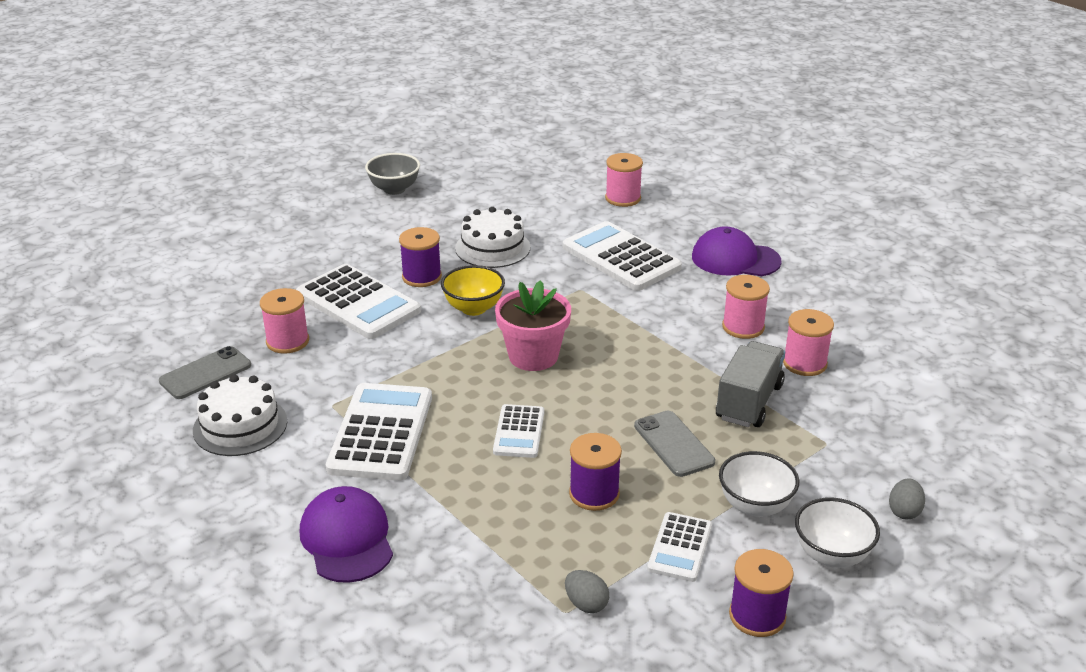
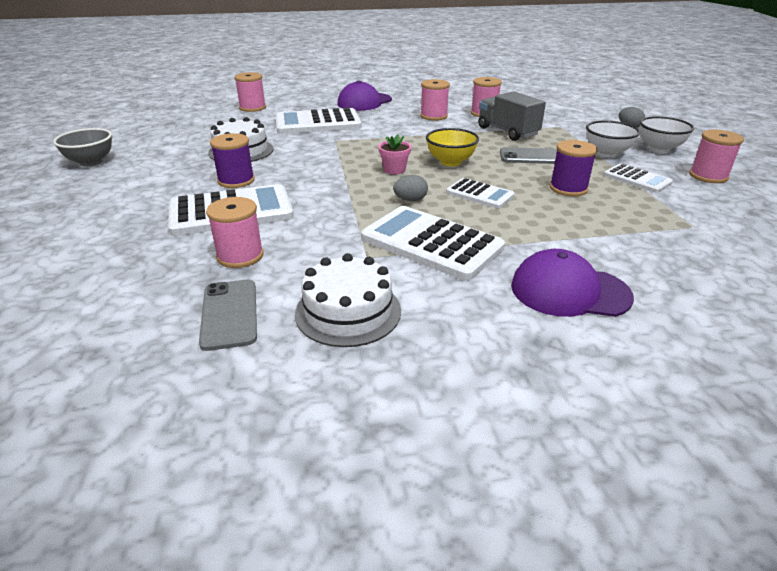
camera: 60 degrees left, 0 degrees up
(473, 308) = (308, 174): yellow bowl -> yellow bowl (450, 162)
(533, 356) = (394, 170): pink flower pot -> pink flower pot, size x0.54
(586, 604) = (685, 217): grey egg -> grey egg (410, 200)
(757, 616) = (708, 176): purple spool -> pink spool

